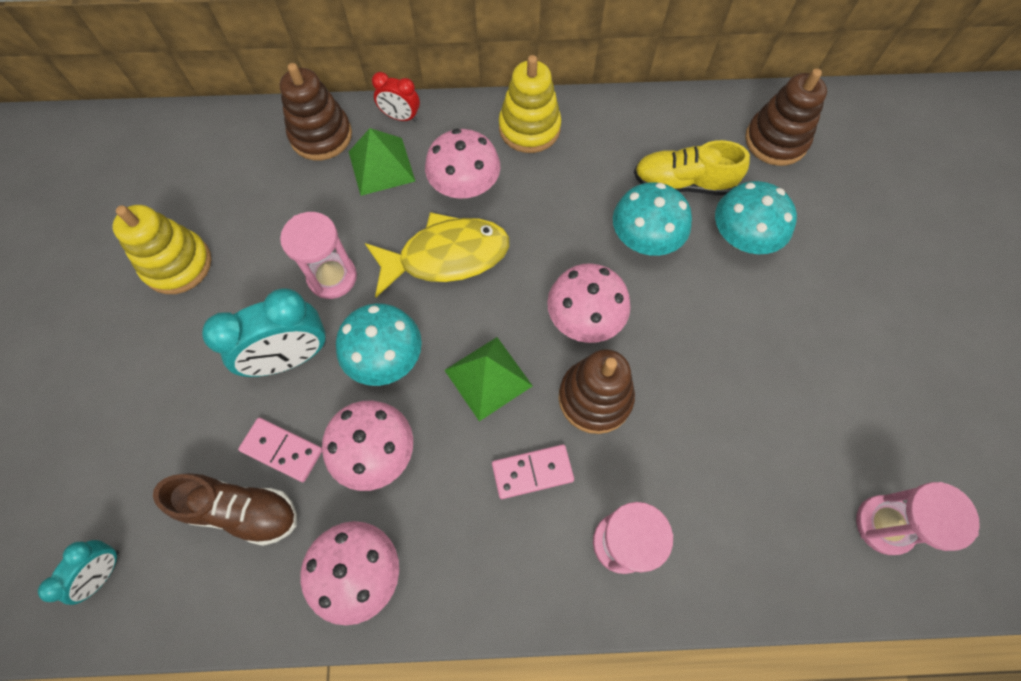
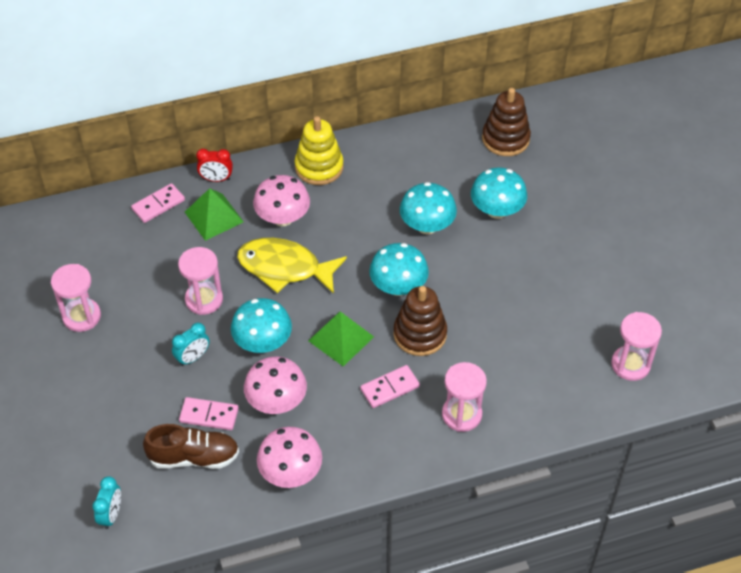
camera: 15 degrees left, 15 degrees down
(177, 264) = (82, 316): yellow stacking toy -> pink hourglass
(291, 357) = (193, 357): turquoise clock -> turquoise clock, size x0.55
(321, 135) = (158, 205): brown stacking toy -> pink domino
(446, 256) = (285, 268): yellow fish -> yellow fish turned 135 degrees counterclockwise
(584, 319) = (398, 286): pink mushroom -> turquoise mushroom
(683, 183) = (445, 182): yellow shoe -> none

